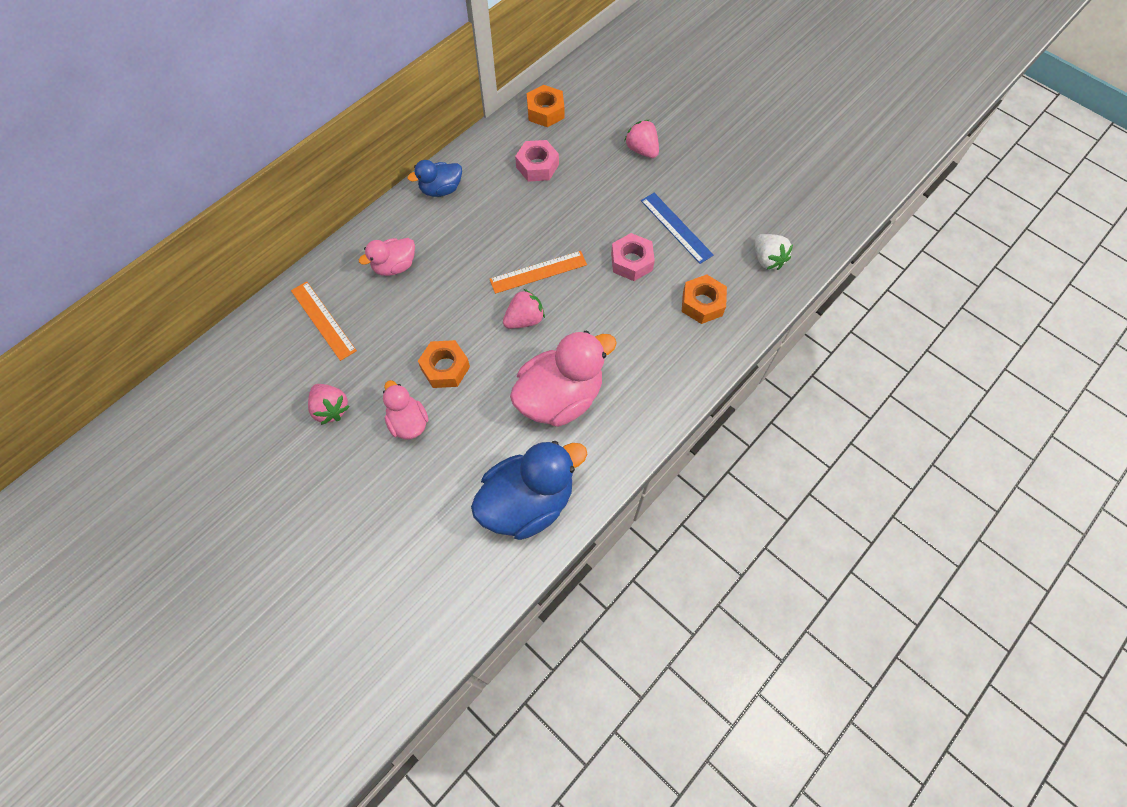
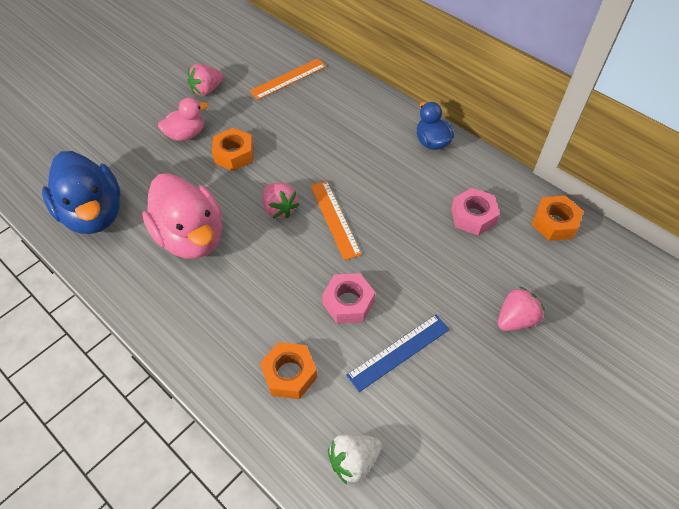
camera: 90 degrees right, 10 degrees down
(394, 266) = (341, 116): pink duck -> none

